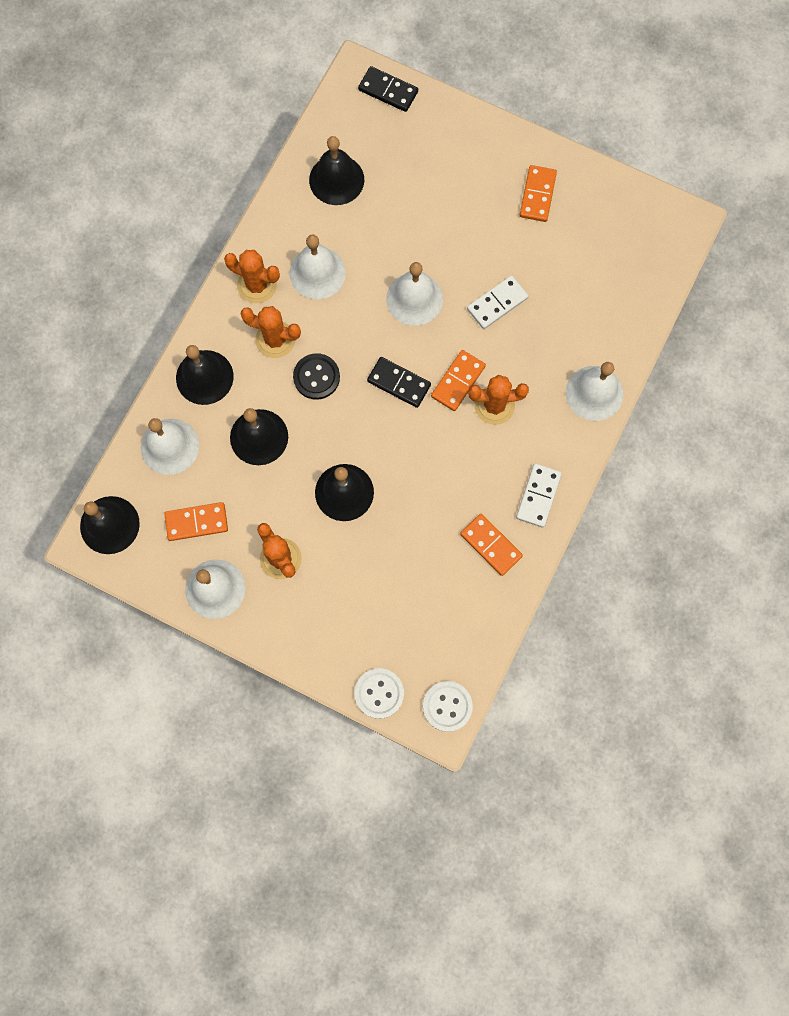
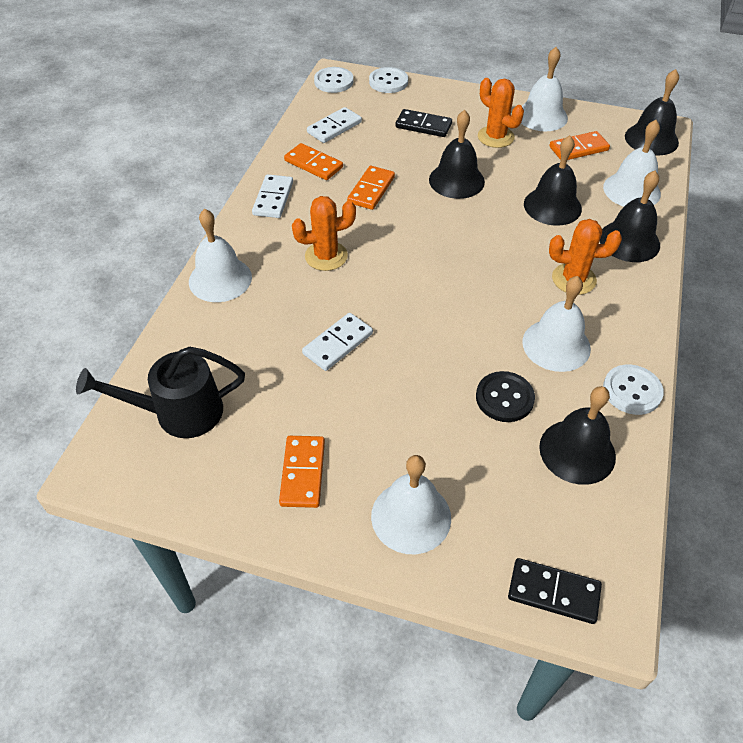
camera: 170 degrees right, 25 degrees down
(257, 285) = (618, 324): orange cactus -> none
(275, 221) = (632, 391): none -> white button
(316, 377) = (516, 255): black button -> black button (504, 398)
(399, 383) = (430, 261): black domino -> black domino (423, 126)
(414, 299) = (435, 335): white bell -> white bell (411, 516)
(458, 381) = (368, 270): orange domino -> orange domino (371, 190)
(459, 608) = (334, 127): none -> white domino
(628, 259) = (178, 412): none -> black watering can

